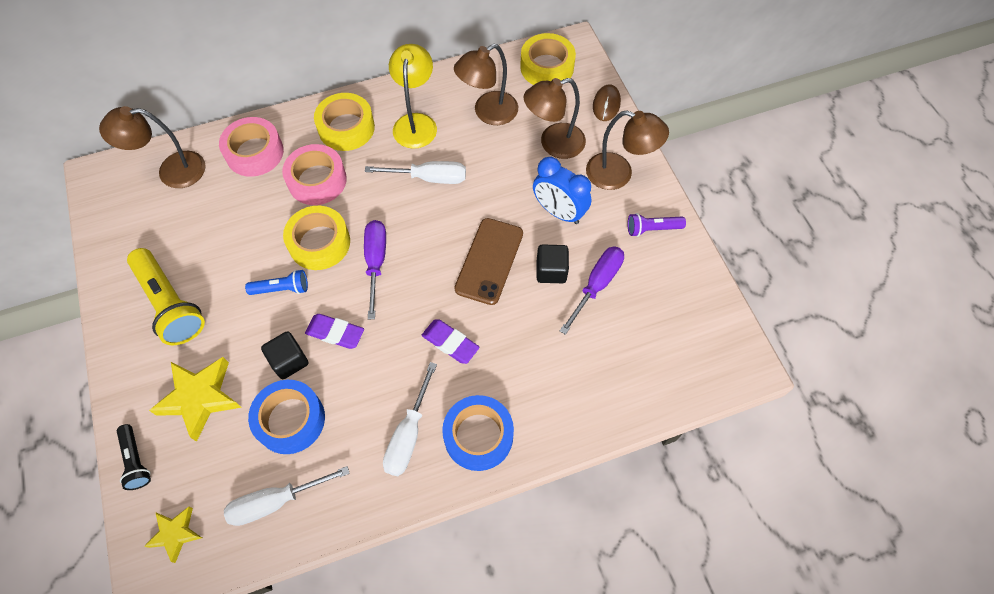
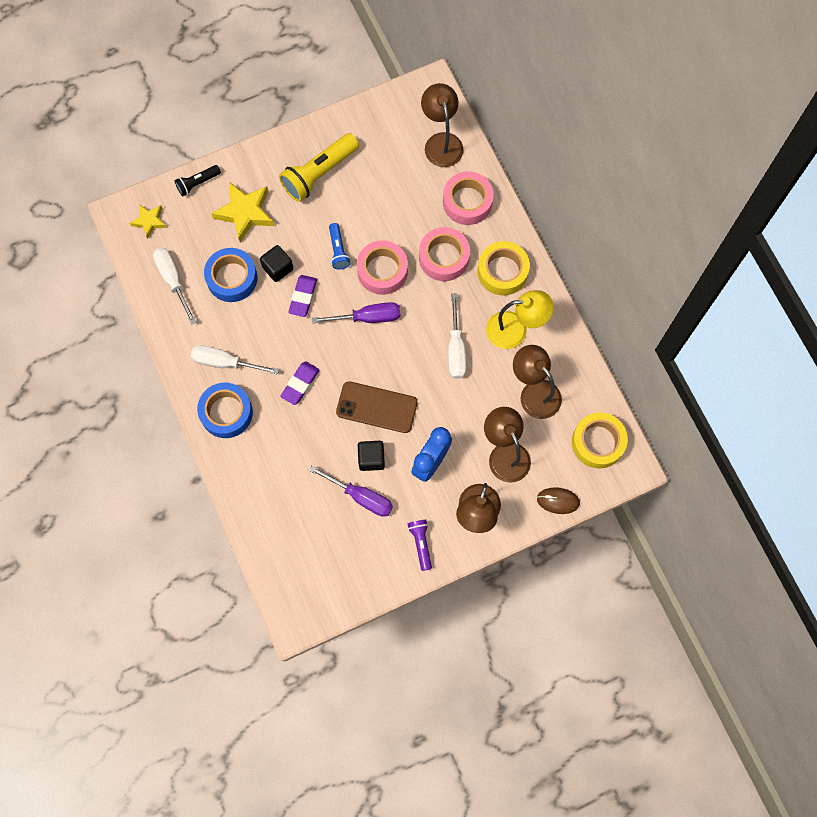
camera: 85 degrees right, 10 degrees up
(319, 243) = (382, 271): yellow tape -> pink tape

